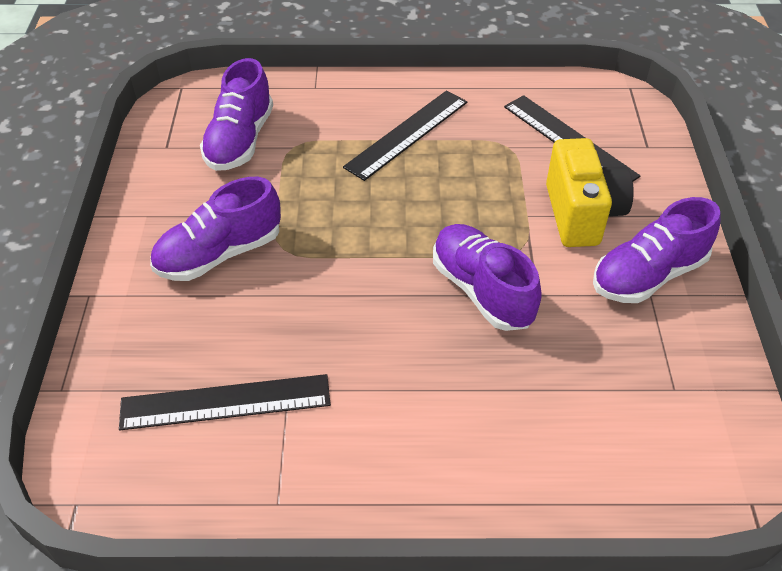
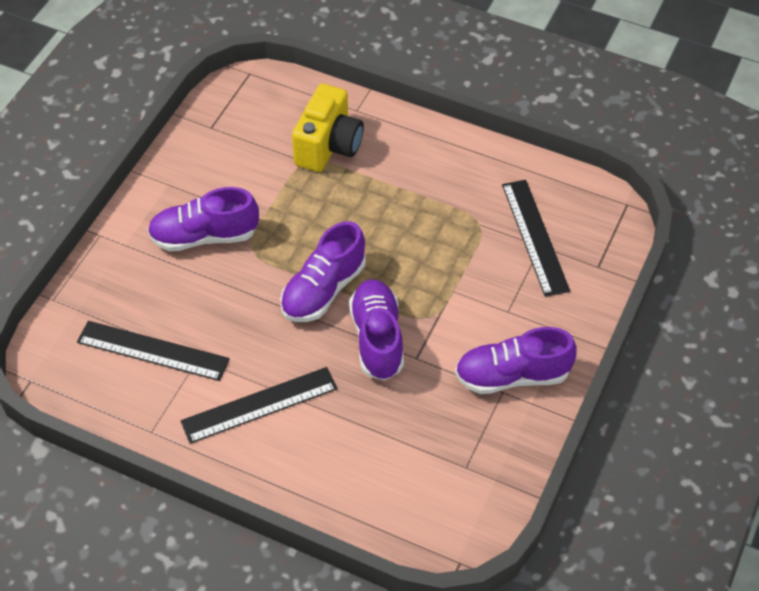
camera: 25 degrees right, 5 degrees up
(240, 140) = (269, 141): purple shoe -> purple shoe (323, 290)
(407, 134) = (405, 182): black ruler -> black ruler (259, 405)
(581, 214) = (497, 306): yellow camera -> yellow camera (328, 146)

